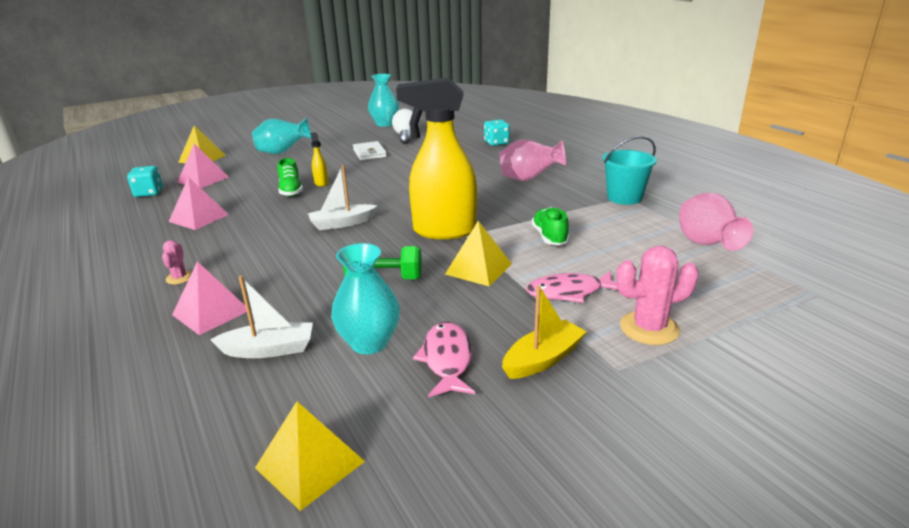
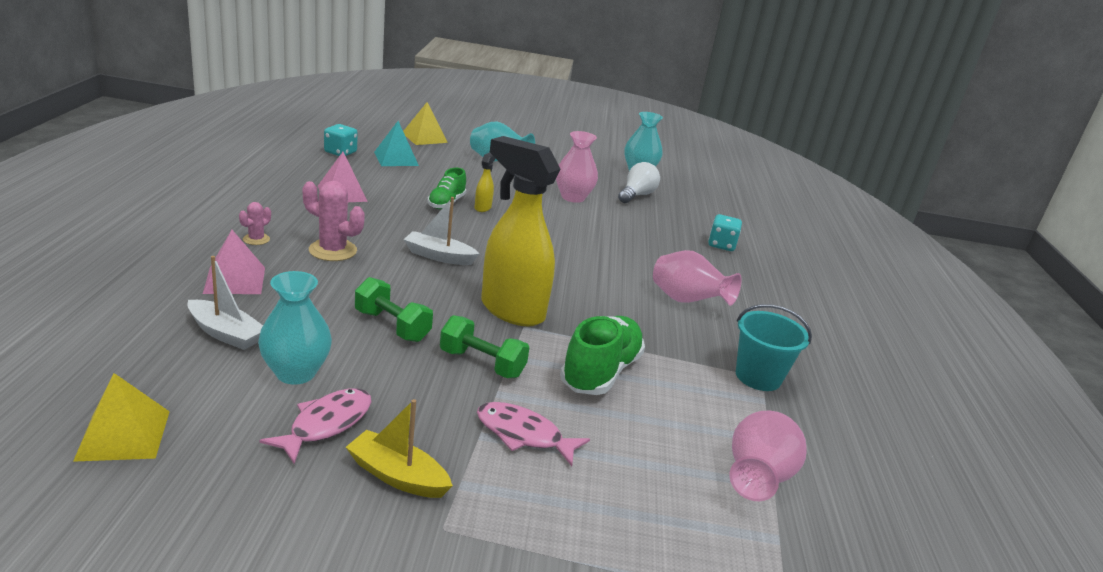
camera: 30 degrees right, 0 degrees up
(203, 179) = (396, 158): pink pyramid -> turquoise pyramid
(369, 153) = (573, 197): white wallet -> pink vase
(478, 269) = (482, 363): yellow pyramid -> green dumbbell
(543, 359) = (397, 476): yellow boat -> yellow boat turned 150 degrees counterclockwise
(549, 237) = (600, 372): green shoe -> green shoe, size x1.61
(649, 328) = (536, 515): pink cactus -> pink cactus (333, 250)

